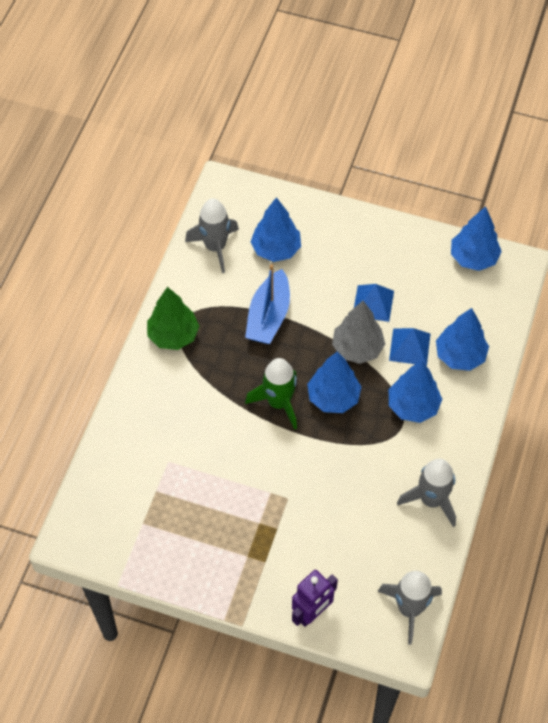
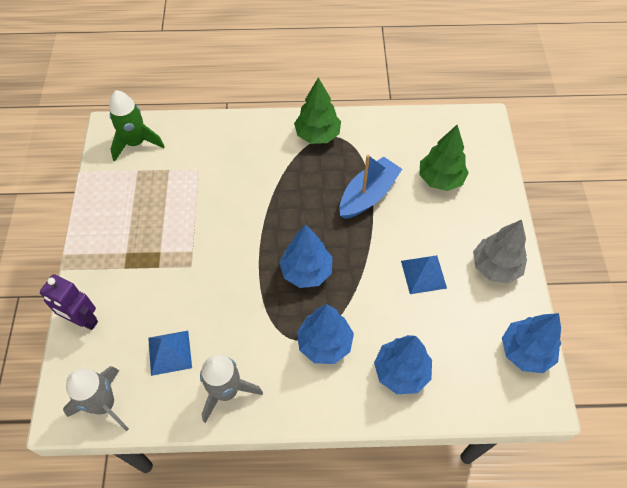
camera: 70 degrees right, 0 degrees up
(215, 247) = (418, 135): grey rocket -> none
(268, 316) = (368, 195): blue boat -> blue boat turned 135 degrees clockwise
(276, 249) = (440, 179): blue tree -> green tree
(279, 403) = (283, 230): green rocket -> green rocket (136, 143)
(357, 348) = (367, 275): grey tree -> grey tree (495, 267)
(410, 347) = (390, 321): blue pyramid -> blue pyramid (169, 352)

